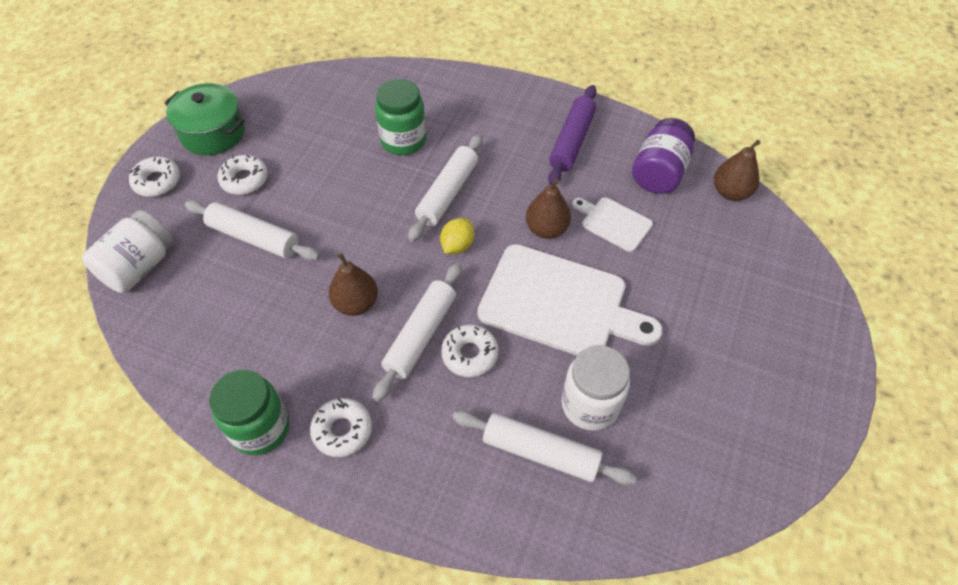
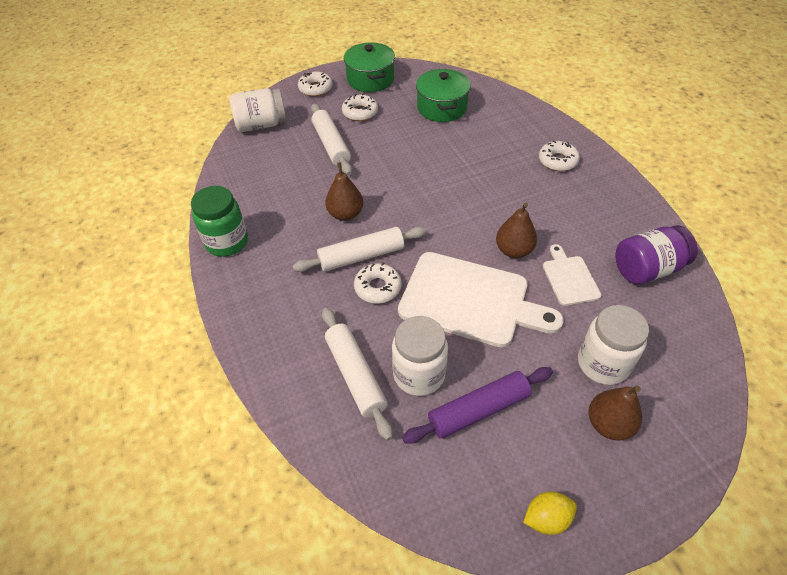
camera: 45 degrees right, 5 degrees down
(329, 122) = (442, 108): none -> green pot
(342, 430) = (263, 274): white donut -> white donut (557, 161)
(403, 141) = (476, 143): green jar -> none
(447, 193) = (470, 188): white rolling pin -> none
(457, 245) = (442, 222): yellow lemon -> yellow lemon (546, 518)
(559, 303) = (470, 300): white cutting board -> white cutting board turned 45 degrees counterclockwise
(572, 141) = (597, 208): purple rolling pin -> purple rolling pin (478, 410)
(707, 280) = (602, 364): none -> white jar
(730, 192) = (697, 320): brown pear -> brown pear (608, 424)

